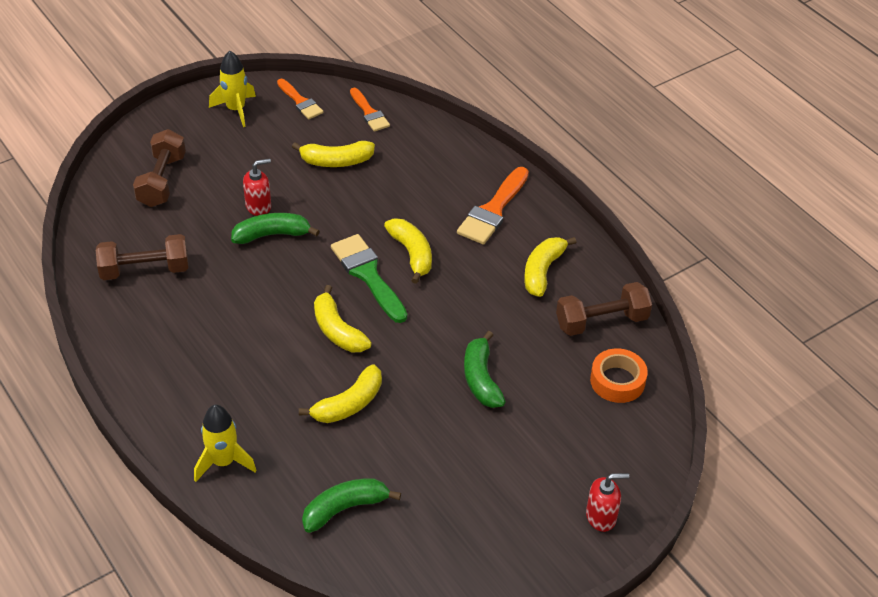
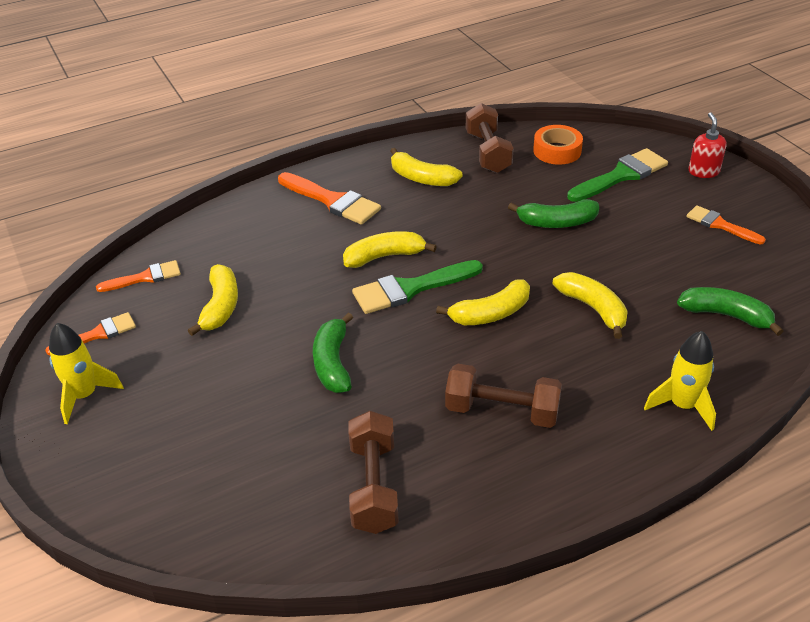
camera: 80 degrees left, 5 degrees down
(162, 181) = (202, 472): brown dumbbell -> brown dumbbell (502, 411)
(258, 206) = (280, 374): red soap dispenser -> none
(345, 508) = (726, 315): green banana -> green banana turned 135 degrees clockwise
(496, 521) = (720, 225): none -> orange brush
(578, 437) = (621, 175): none -> green brush

